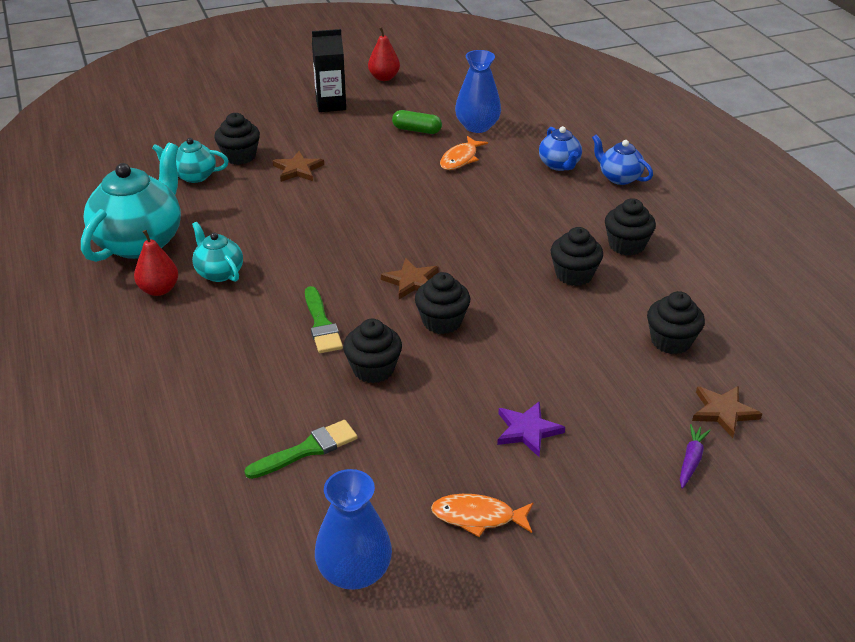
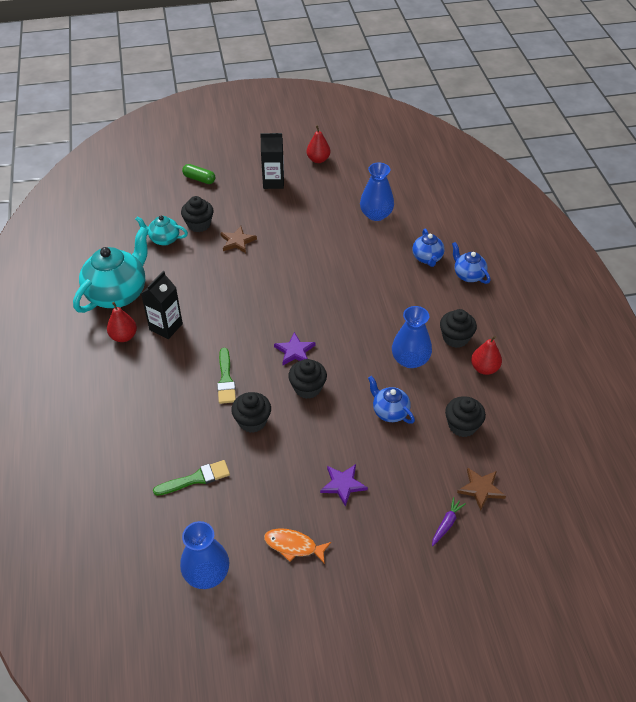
camera: 10 degrees right, 10 degrees up
(219, 272) = (166, 327): turquoise teapot -> black carton
(411, 281) = (295, 351): brown star -> purple star
(416, 130) = (330, 213): green capsule -> green capsule (199, 179)
(460, 159) = (356, 244): orange fish -> none
(566, 336) = (390, 412): none -> blue teapot
(574, 275) = (410, 359): black cupcake -> blue vase
(676, 274) = (484, 368): none -> red pear

